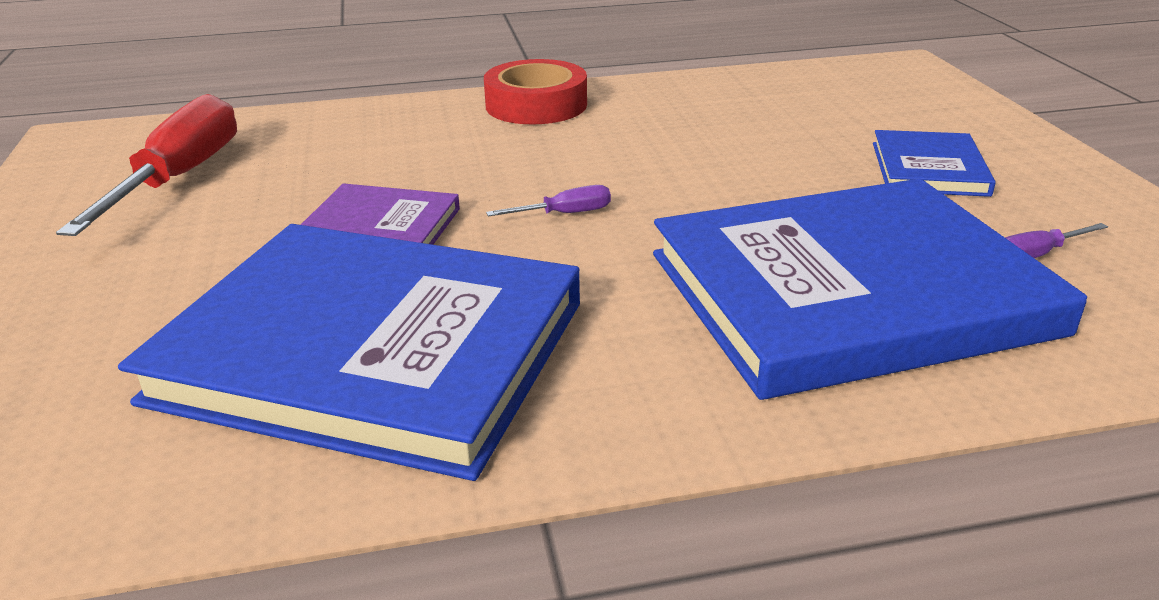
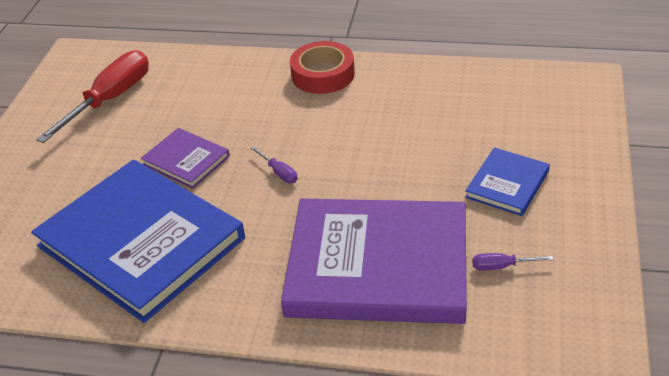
camera: 25 degrees right, 10 degrees up
(565, 214) = (279, 173): purple screwdriver -> purple screwdriver turned 45 degrees clockwise
(849, 293) = (378, 266): blue book -> purple book

